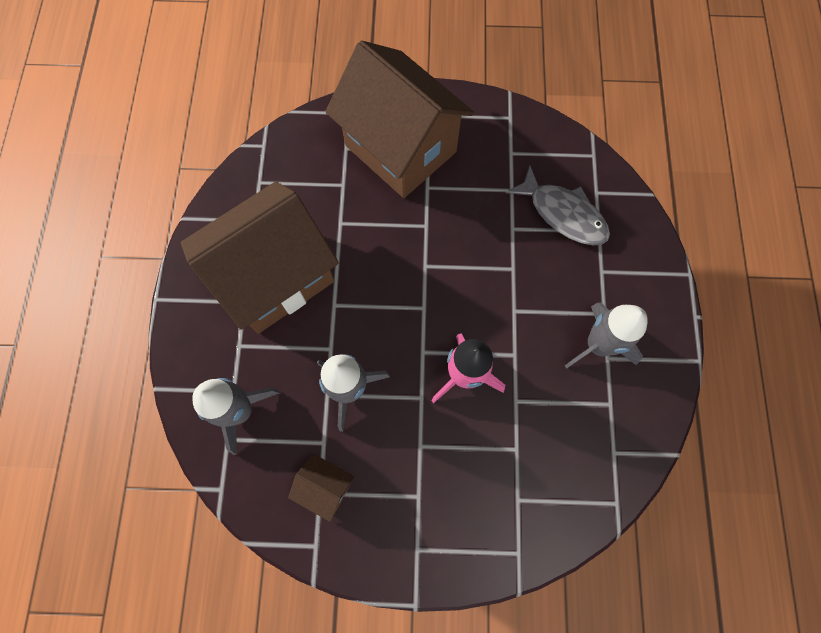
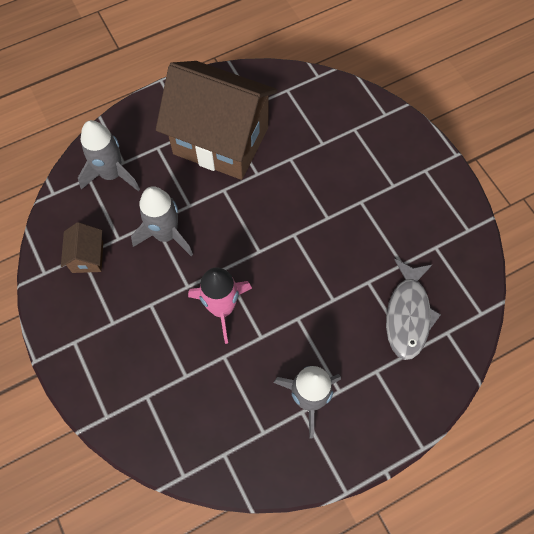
camera: 60 degrees right, 5 degrees down
(400, 149) = (380, 165): brown house -> none

